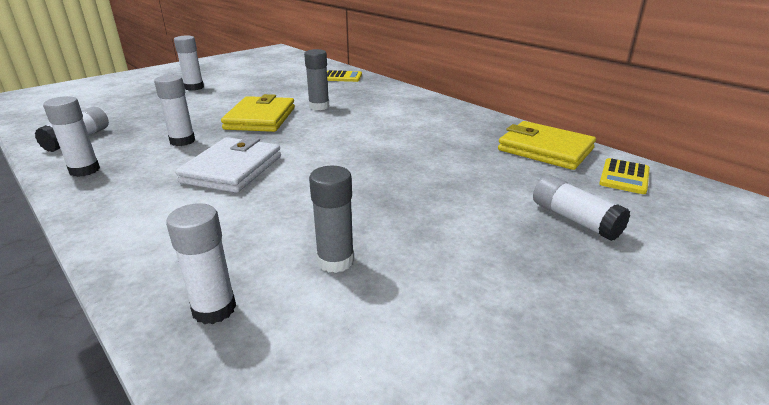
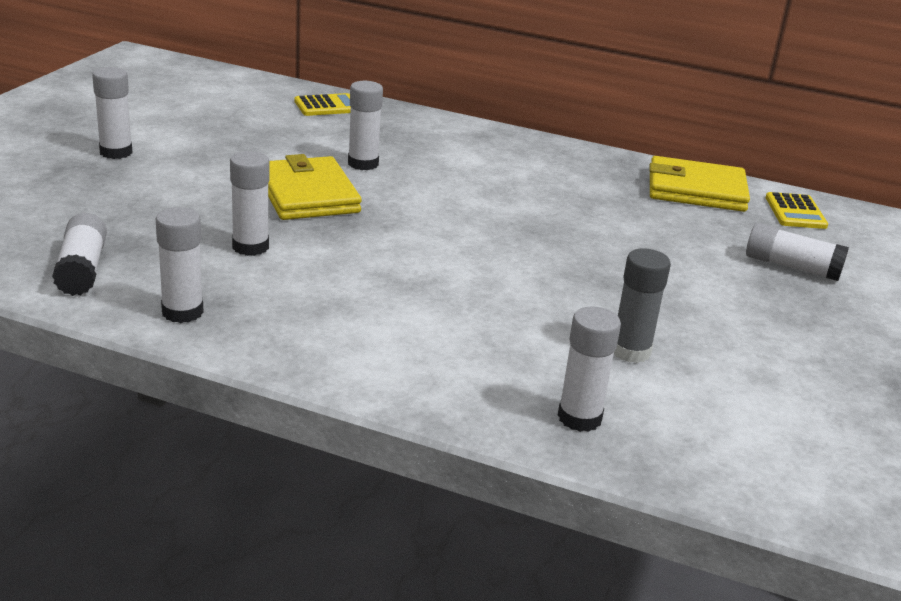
camera: 30 degrees left, 0 degrees up
(232, 169) = (381, 275): white wallet -> none
(319, 106) = (363, 164): grey glue stick -> white glue stick

